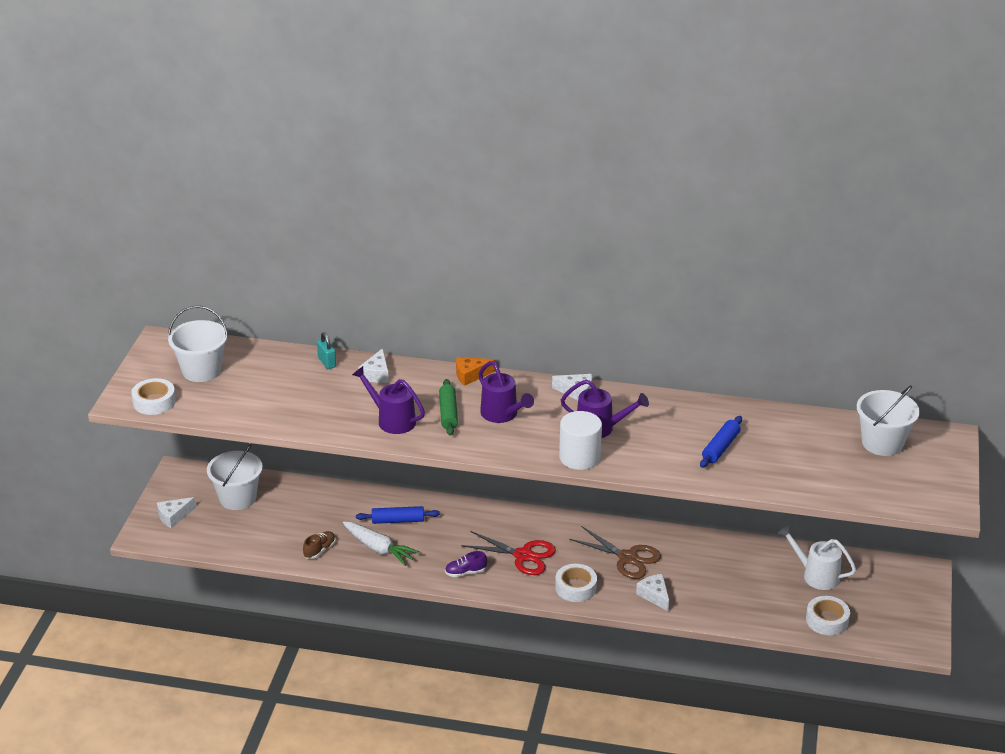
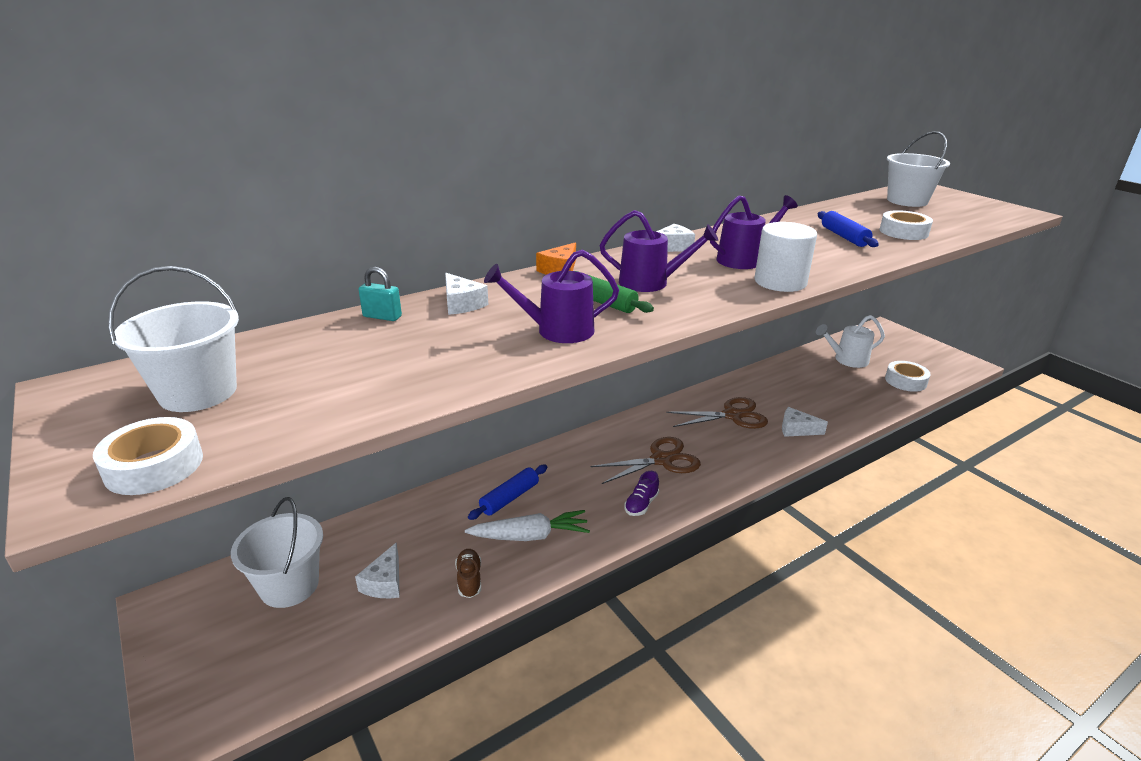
camera: 45 degrees left, 5 degrees down
(174, 516) = (214, 667): white cheese -> white cheese (385, 582)
(523, 555) = (661, 460): red scissors -> brown scissors
(575, 587) = (740, 459): white tape -> white tape (903, 232)

